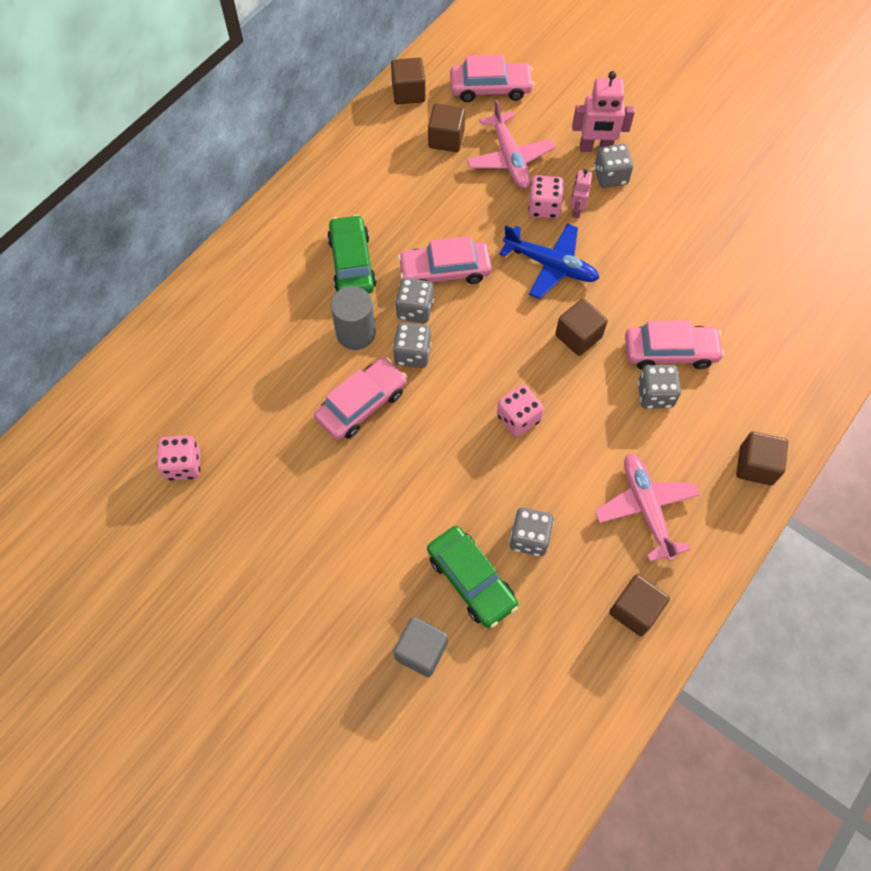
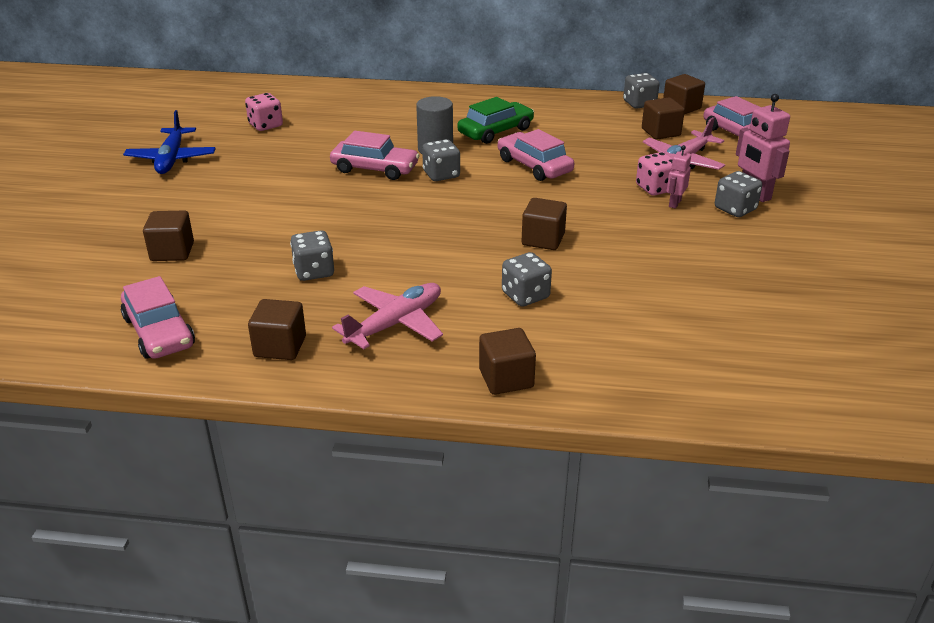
camera: 60 degrees right, 30 degrees down
(415, 310) = (483, 164): grey dice -> grey dice (639, 104)
(421, 651) = (172, 252): grey cube -> brown cube
(471, 580) = (252, 256): green car -> none
(518, 418) = (428, 234): pink dice -> none
(551, 265) = (600, 207): blue plane -> blue plane (171, 159)
(576, 210) = (674, 203): pink robot -> pink robot turned 45 degrees counterclockwise
(670, 352) = (583, 291): pink car -> pink car (159, 332)

